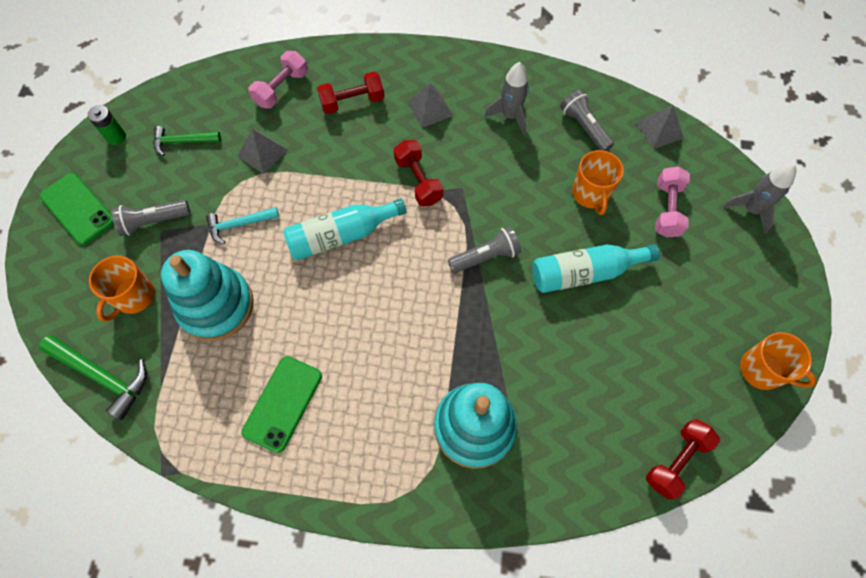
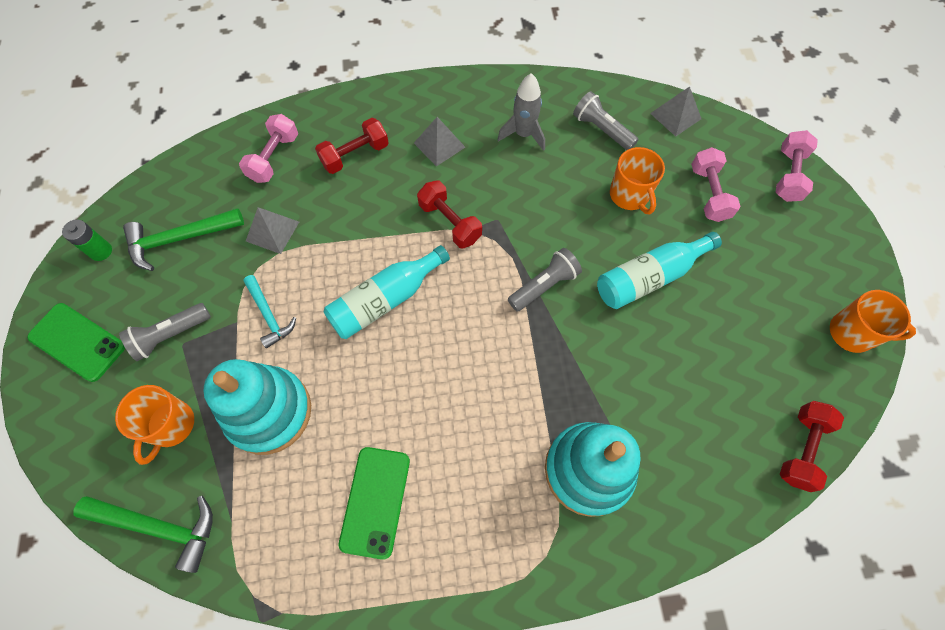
camera: 15 degrees left, 0 degrees up
(182, 142) = (179, 239): green hammer -> green hammer, size x1.52
(239, 225) = (269, 315): turquoise hammer -> turquoise hammer turned 90 degrees counterclockwise
(751, 210) = (788, 175): grey rocket -> pink dumbbell

